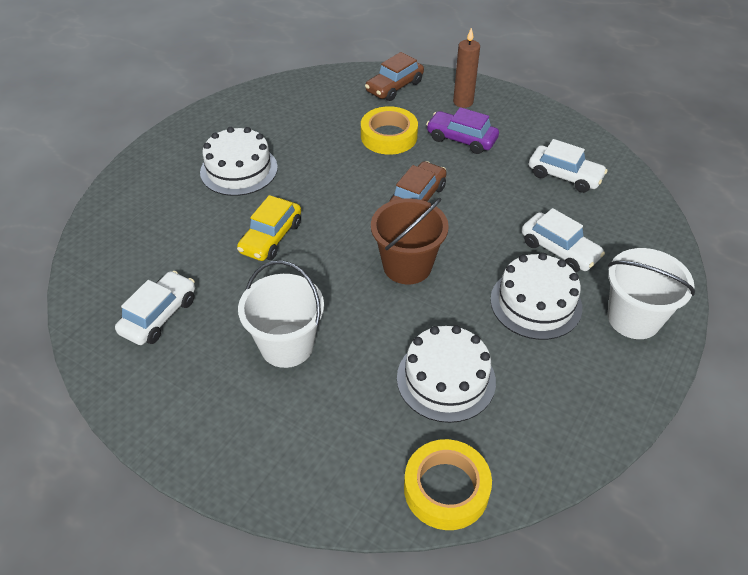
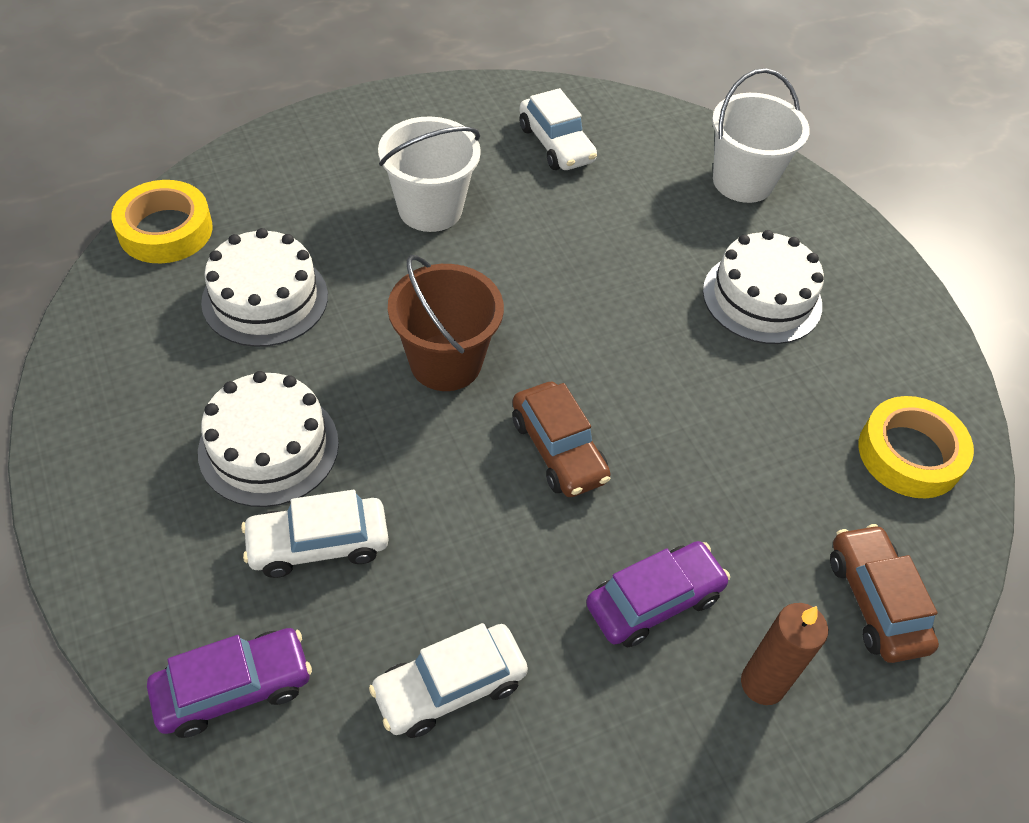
camera: 120 degrees right, 5 degrees up
(271, 238) = (602, 269): yellow car -> none
(389, 136) = (729, 504): yellow tape -> yellow tape (909, 454)
(633, 318) = (141, 532): white bucket -> white bucket (742, 181)
(645, 236) = (234, 688): none -> purple car

